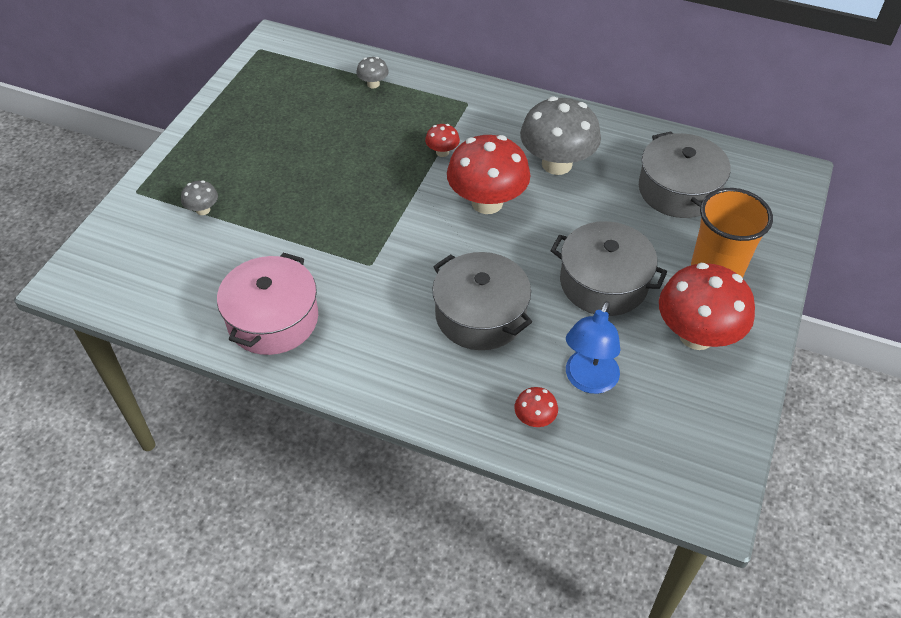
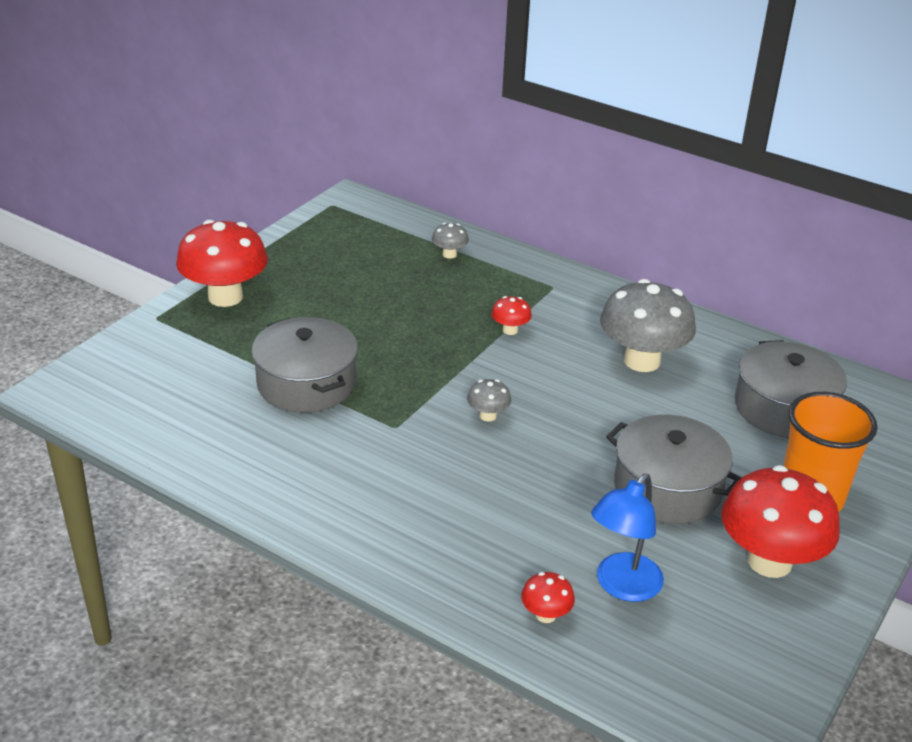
camera: 10 degrees right, 15 degrees down
(203, 210) = (223, 346): grey mushroom -> grey mushroom (488, 416)
(273, 319) = (268, 463): pink pot -> none
(480, 315) = (510, 497): grey pot -> grey pot (306, 383)
(487, 202) = (548, 386): red mushroom -> red mushroom (225, 297)

